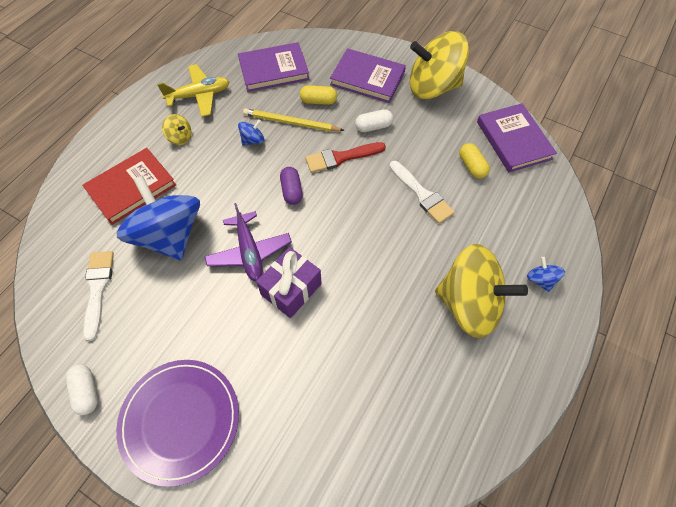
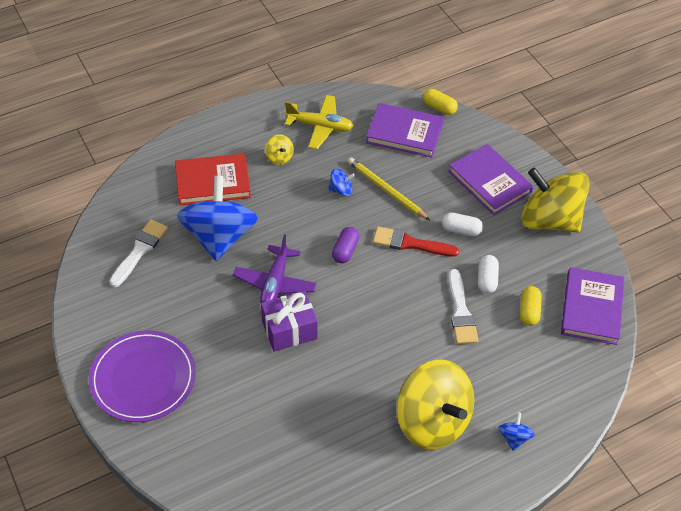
camera: 30 degrees right, 10 degrees down
(86, 391) = (89, 321): white capsule -> white capsule (487, 279)
(318, 101) = (426, 182): yellow capsule -> yellow capsule (439, 108)

